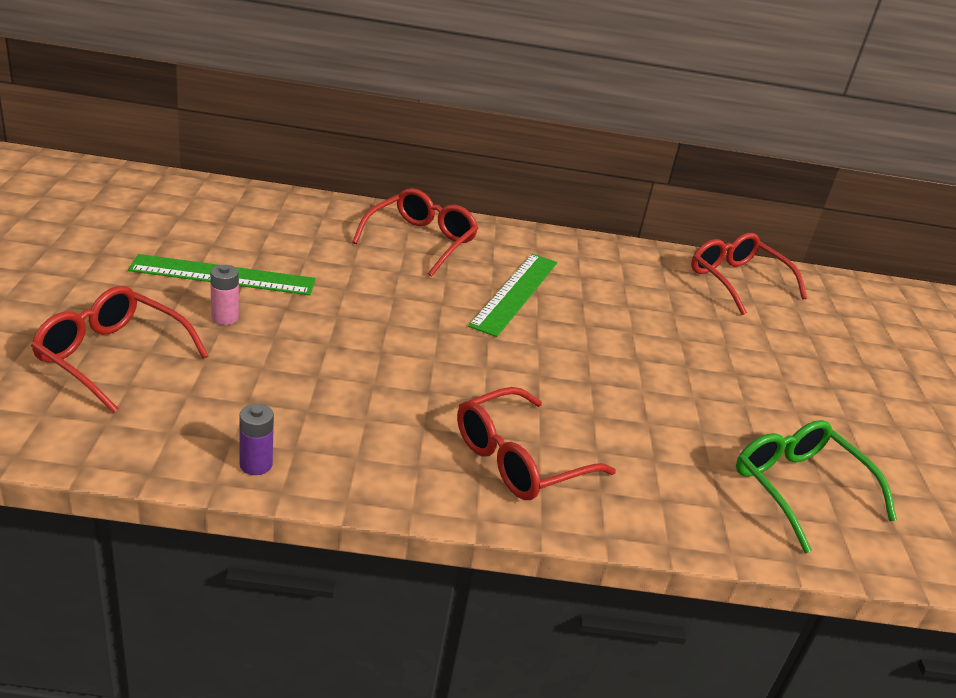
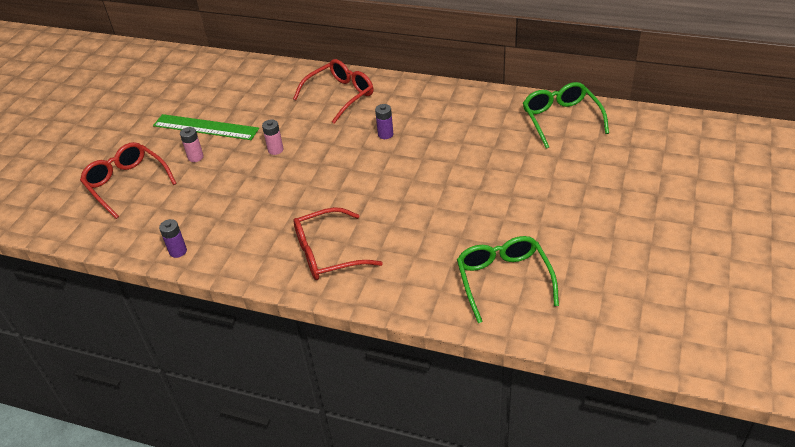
camera: 25 degrees right, 10 degrees up
(357, 310) = (275, 150): none -> pink battery
(515, 293) = (385, 134): green ruler -> purple battery
(736, 281) = (561, 119): red glasses -> green glasses

